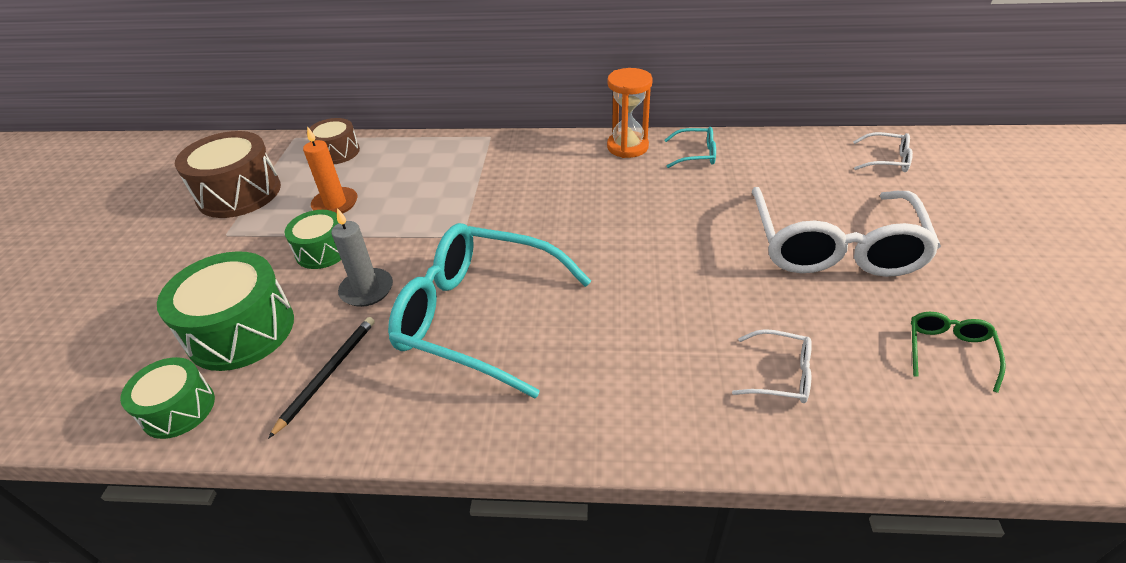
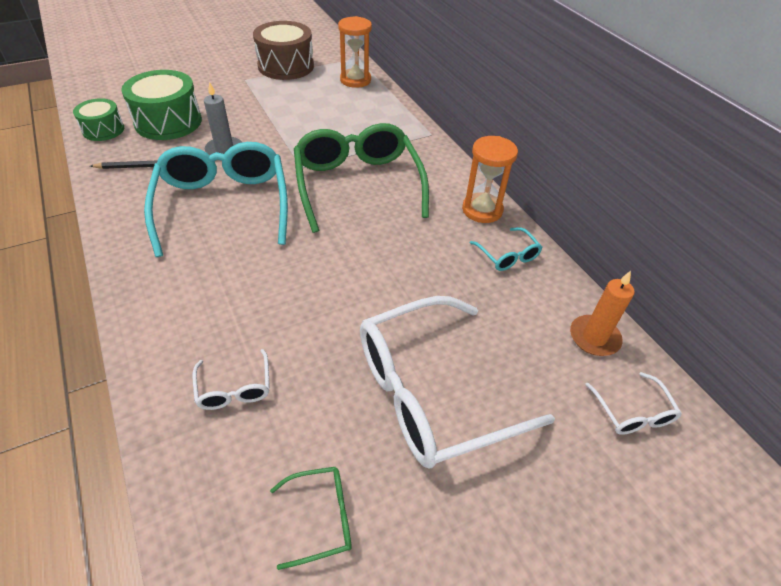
camera: 55 degrees right, 5 degrees up
(323, 251) = (251, 118): green drum -> none
(335, 204) = (300, 103): orange candle -> orange candle (594, 337)
(337, 152) = (355, 80): brown drum -> orange hourglass
(528, 206) = (358, 184): none -> green glasses

